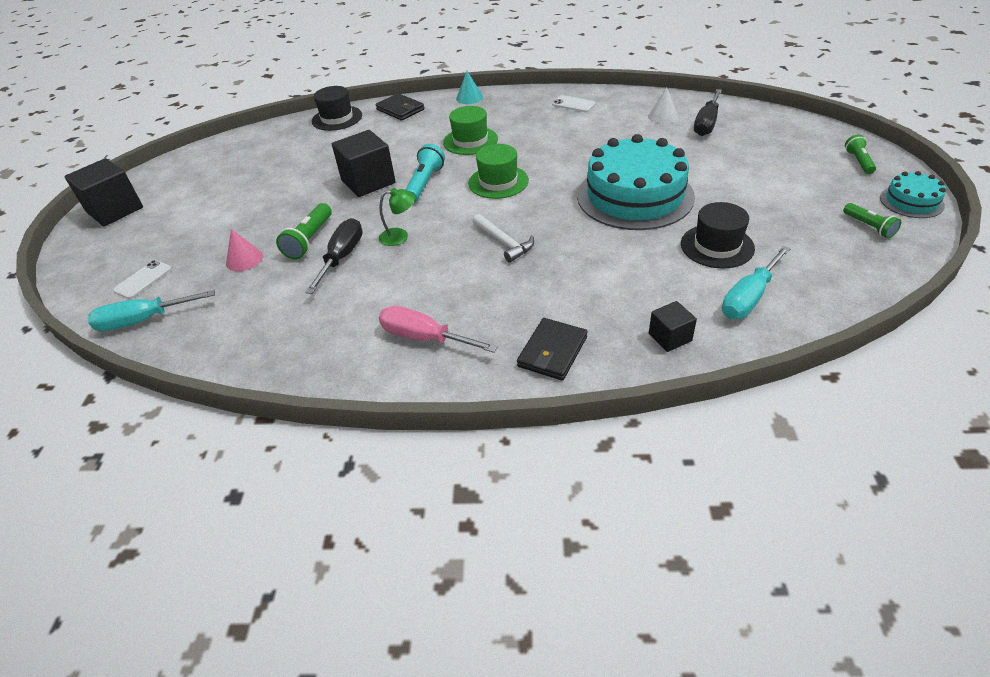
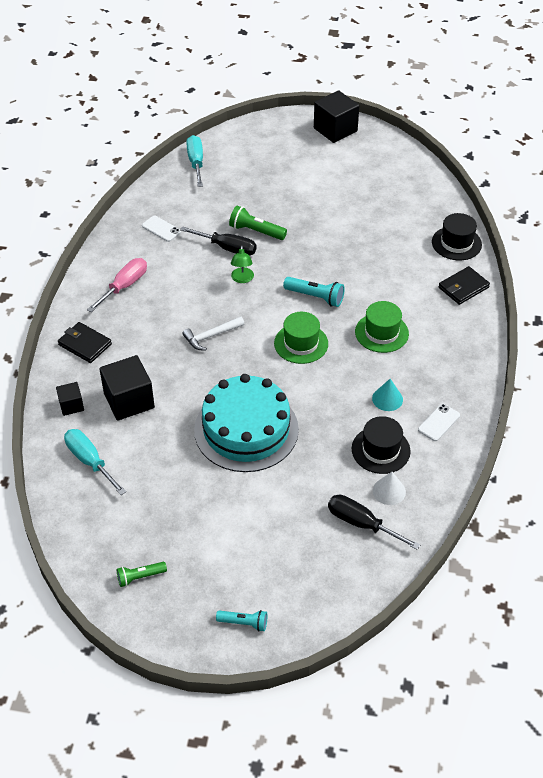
camera: 95 degrees right, 5 degrees up
(143, 280) = (239, 156): white phone -> white phone (161, 229)
(244, 259) = (244, 200): pink cone -> none
(368, 181) = (329, 263): black cube -> black cube (129, 400)
(469, 98) = (477, 341): turquoise cone -> turquoise cone (387, 399)
(717, 246) = (156, 463): black hat -> black hat (380, 450)
(858, 161) = (244, 623): green flashlight -> turquoise flashlight
(911, 201) = (163, 630): turquoise cake -> none

